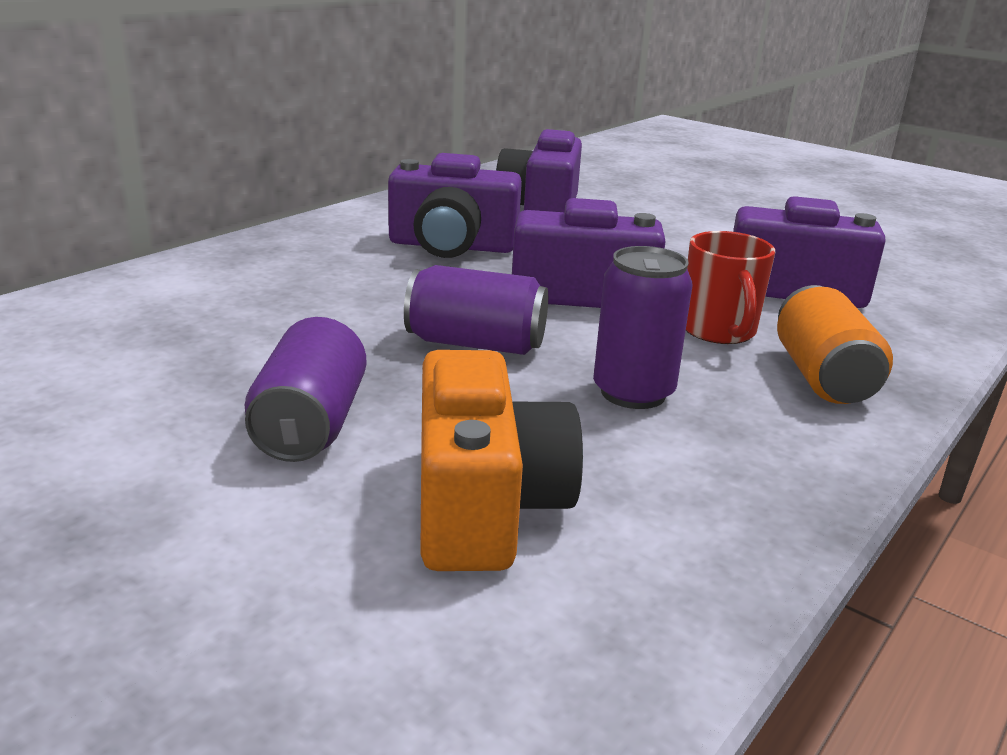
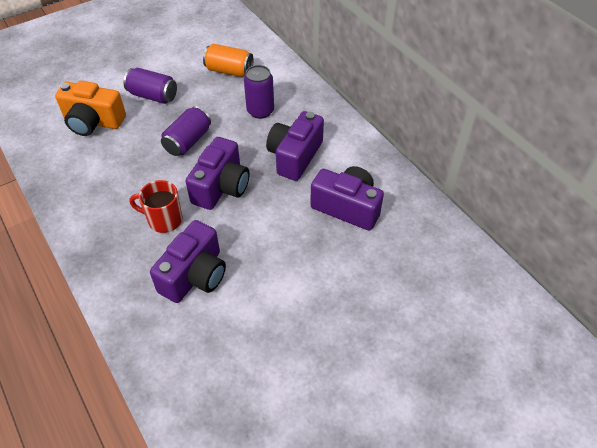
camera: 110 degrees right, 25 degrees up
(633, 393) = (131, 172): purple can -> purple can (260, 111)
(822, 377) = (110, 235): orange can -> orange can (229, 71)

